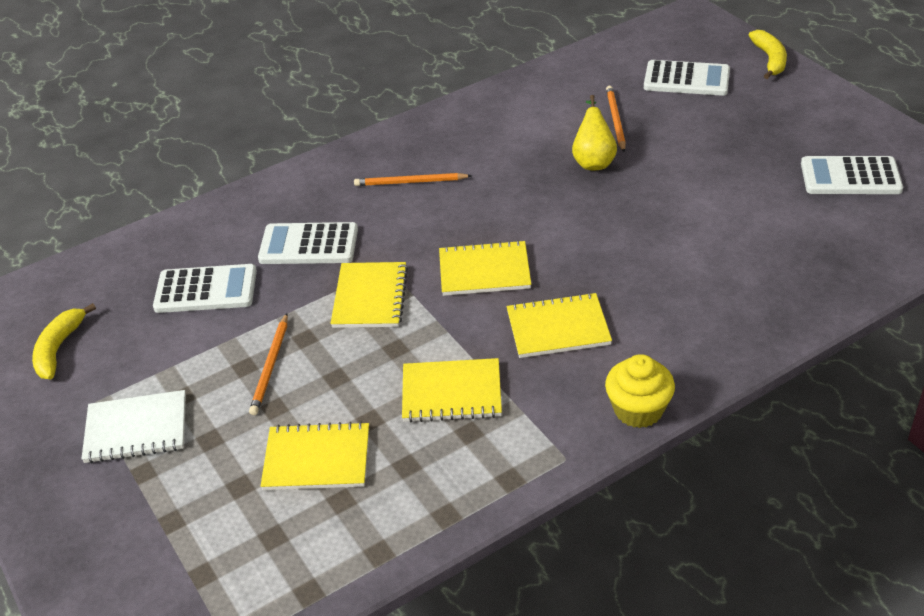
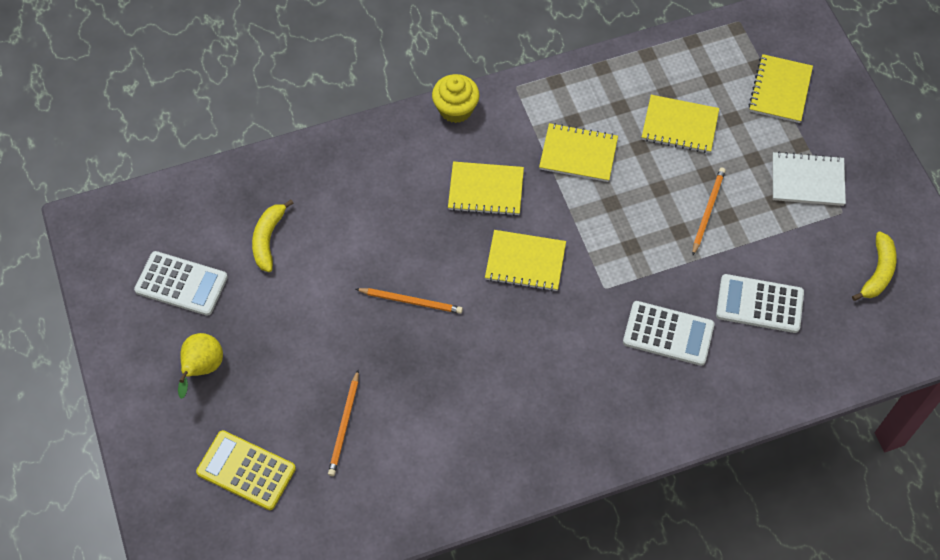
camera: 170 degrees left, 20 degrees up
(370, 297) = (623, 259): yellow notebook -> yellow notebook (780, 90)
(410, 182) = (565, 391): orange pencil -> orange pencil (411, 301)
(593, 161) = (388, 371): yellow pear -> yellow pear (202, 368)
(686, 79) = (246, 470): white calculator -> yellow calculator
(770, 60) = (147, 477): yellow banana -> yellow banana (268, 239)

